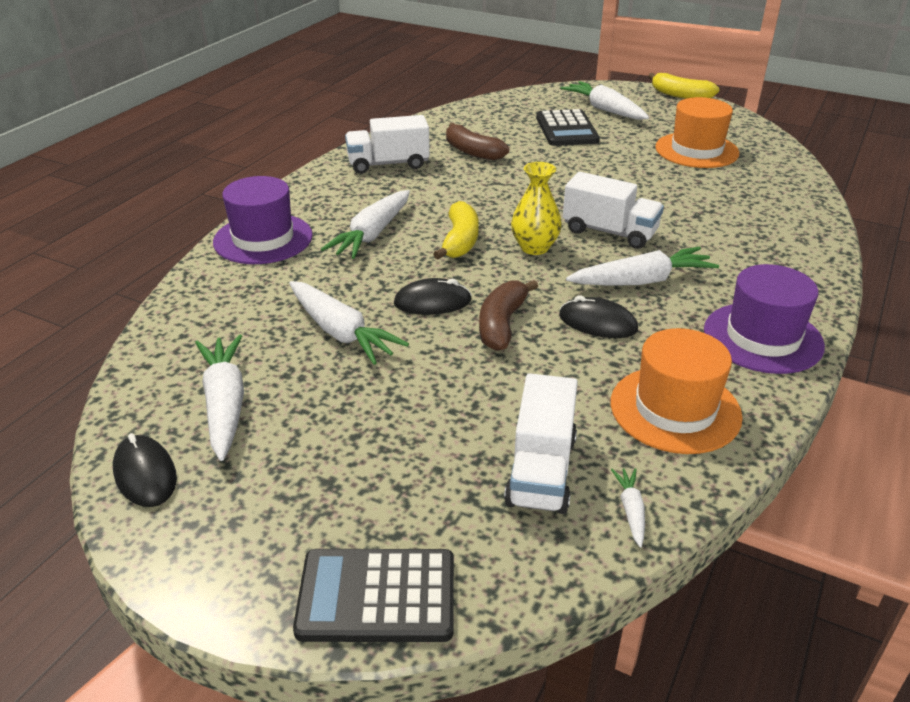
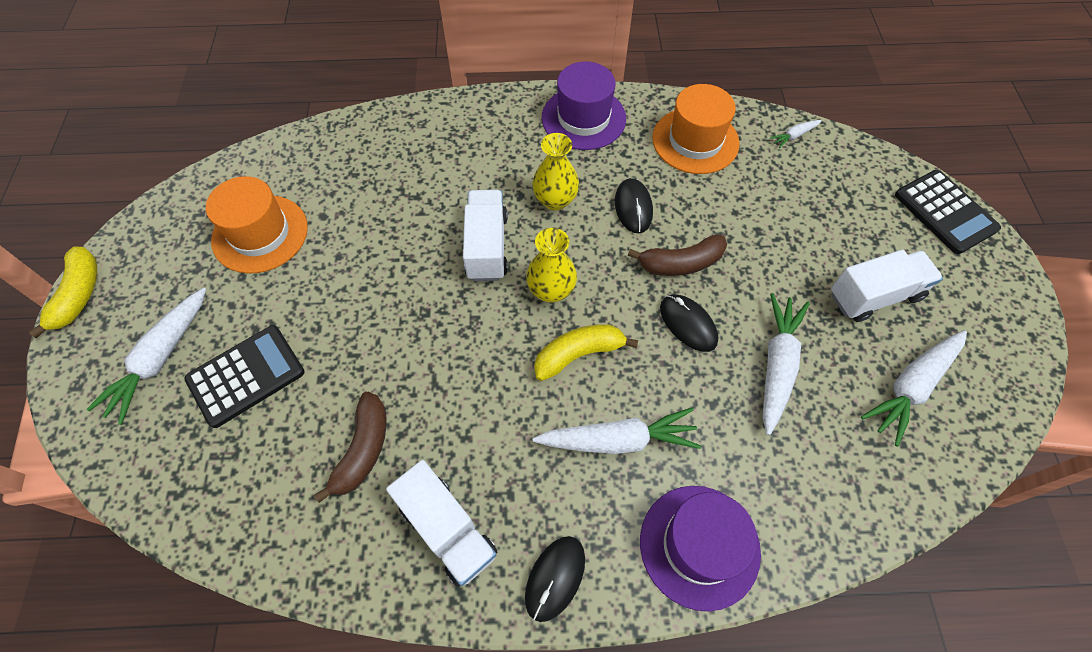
camera: 120 degrees left, 25 degrees up
(145, 474) = (1002, 384): black mouse -> black mouse (555, 578)
(541, 470) = (801, 182): white truck -> white truck (875, 296)
(642, 281) = (555, 200): white carrot -> yellow vase

